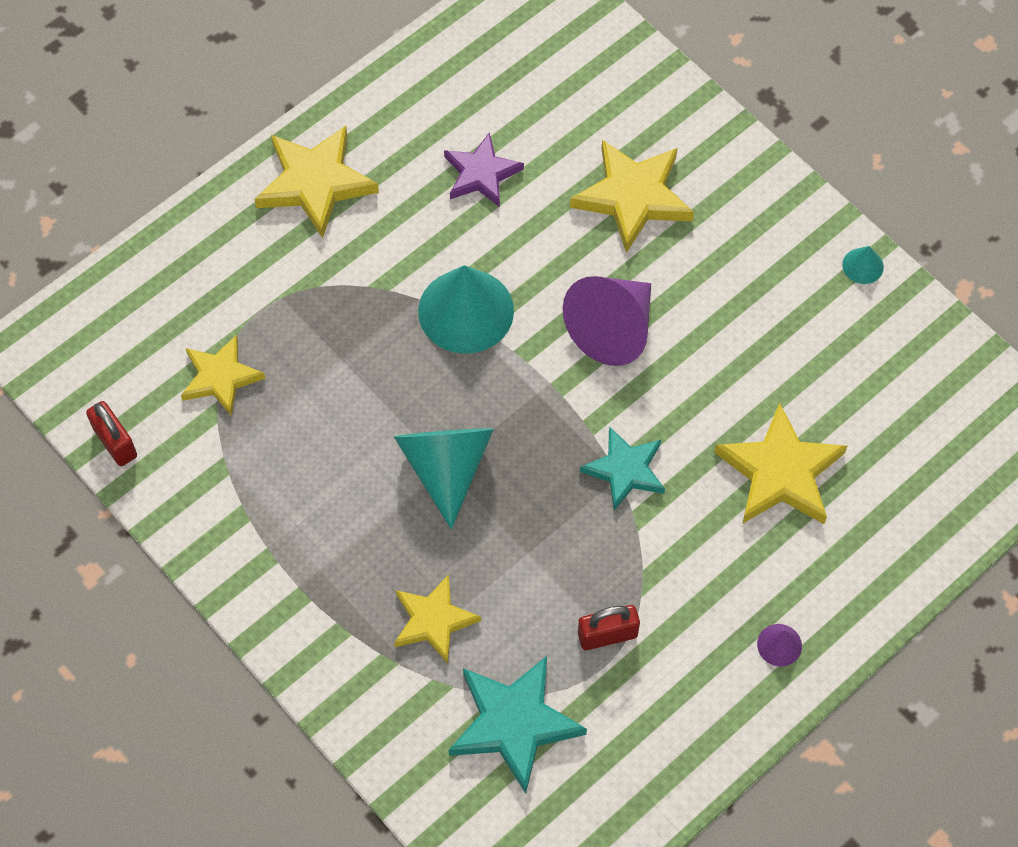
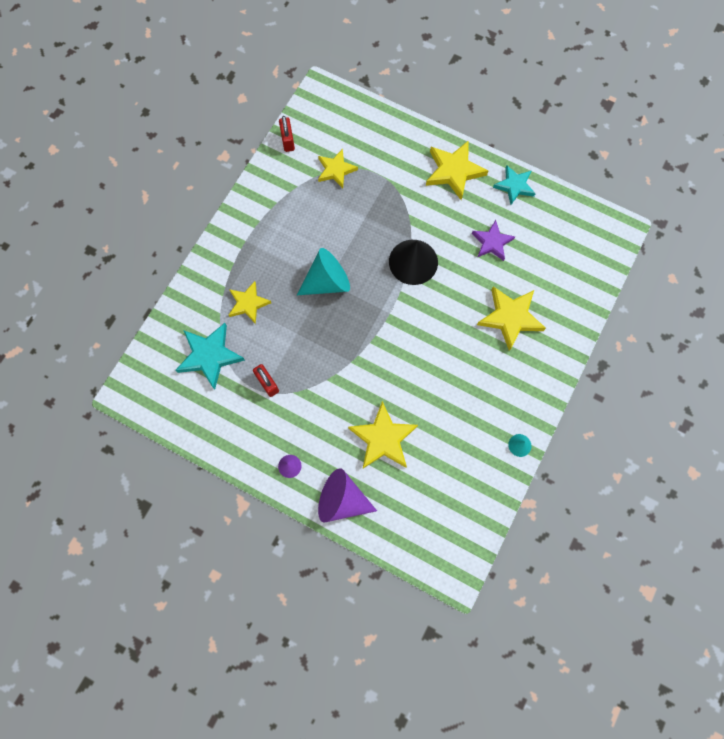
camera: 70 degrees right, 10 degrees up
(115, 442) = (287, 140): red padlock -> red padlock turned 45 degrees counterclockwise
(466, 310) = (413, 262): turquoise cone -> black cone
(613, 329) = (431, 332): purple cone -> purple cone (342, 500)
(625, 470) = (356, 363): turquoise star -> turquoise star (514, 186)

